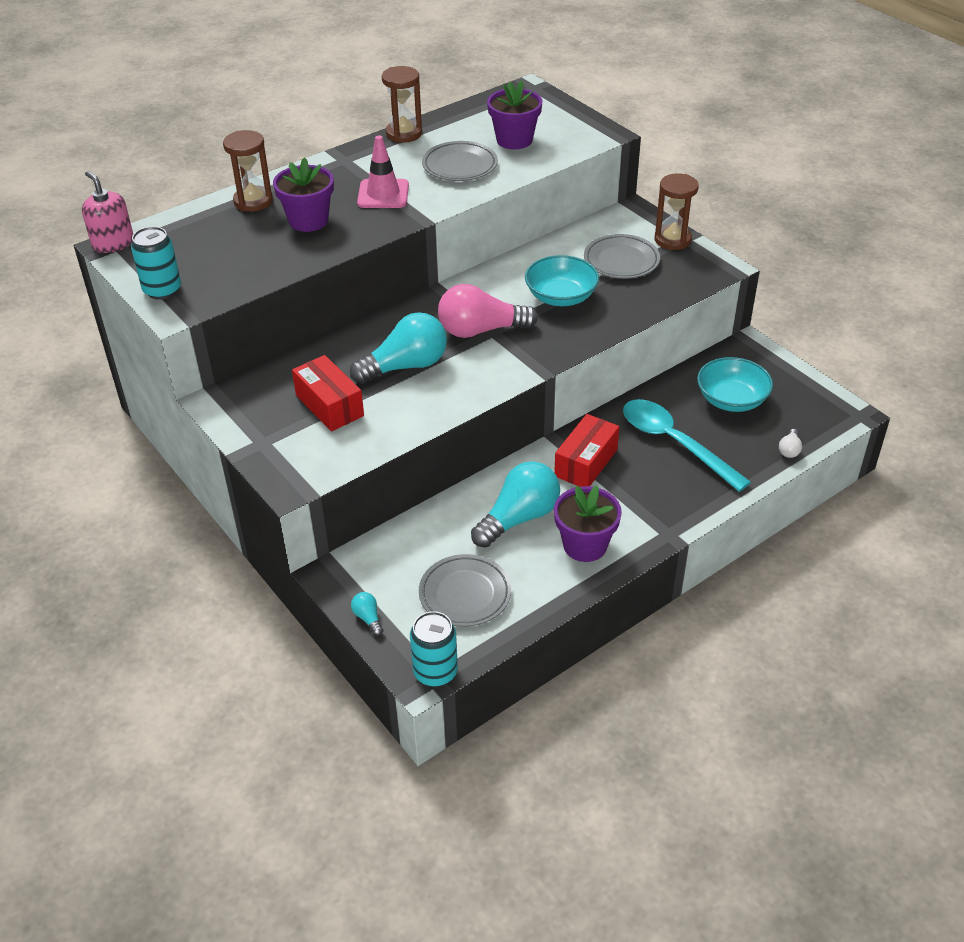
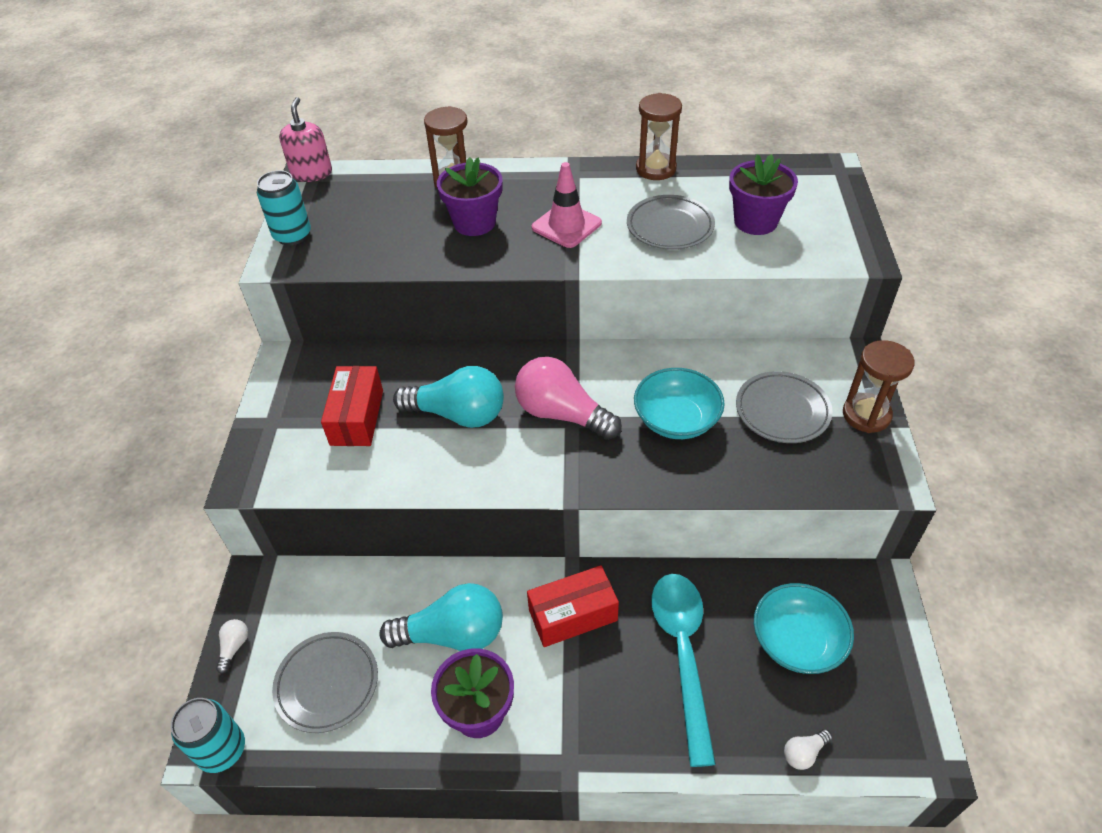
camera: 40 degrees right, 5 degrees up
(368, 618) = (234, 647): turquoise light bulb -> white light bulb

